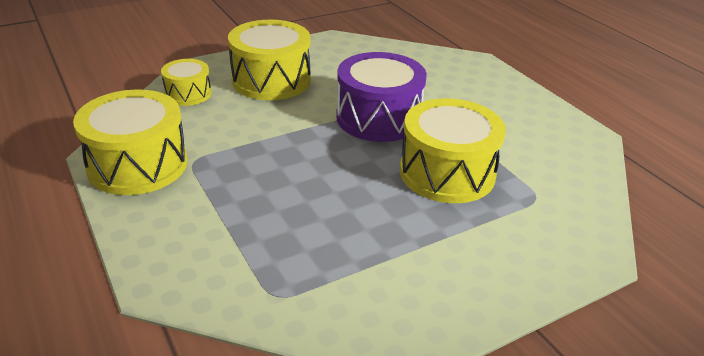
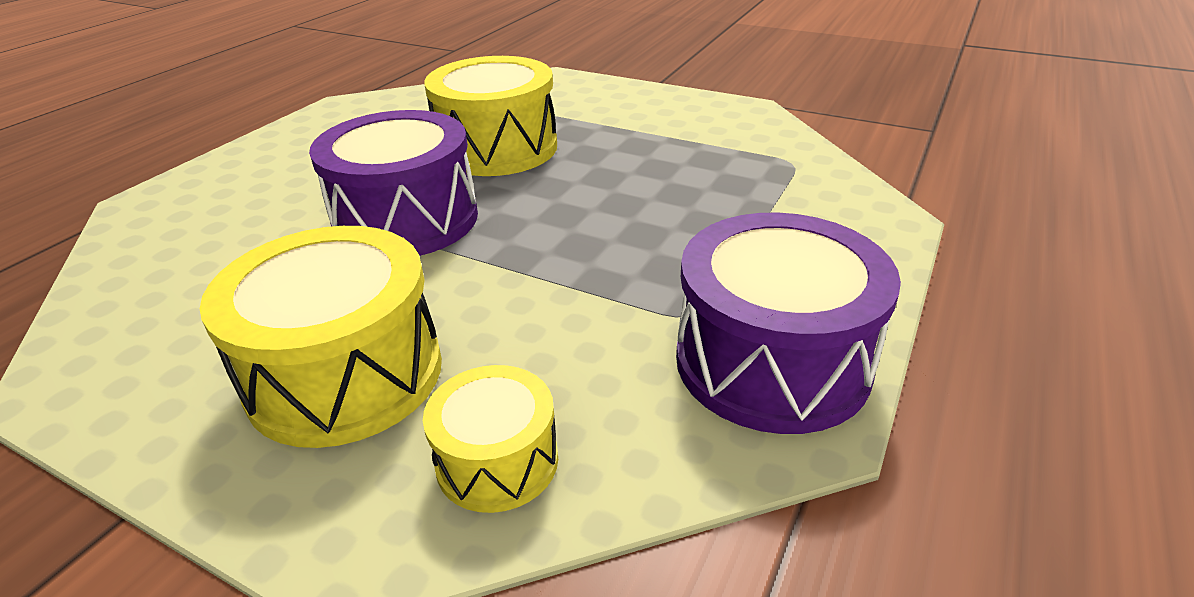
camera: 120 degrees left, 0 degrees up
(138, 165) = (772, 362): yellow drum -> purple drum

